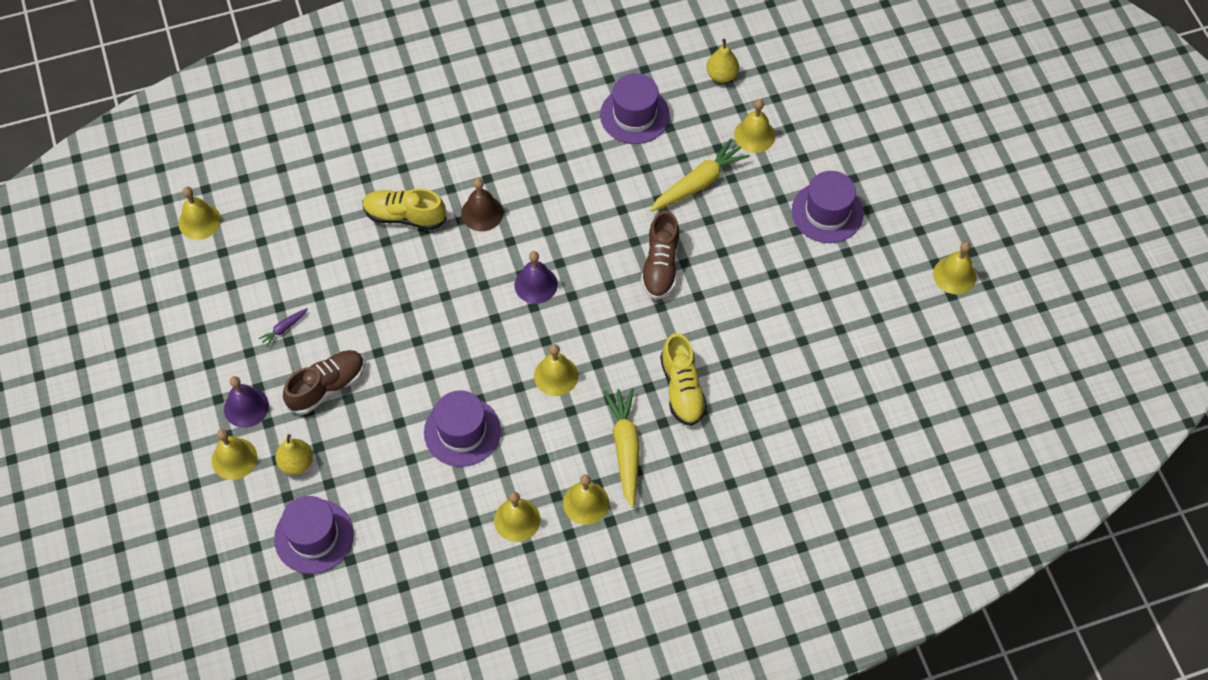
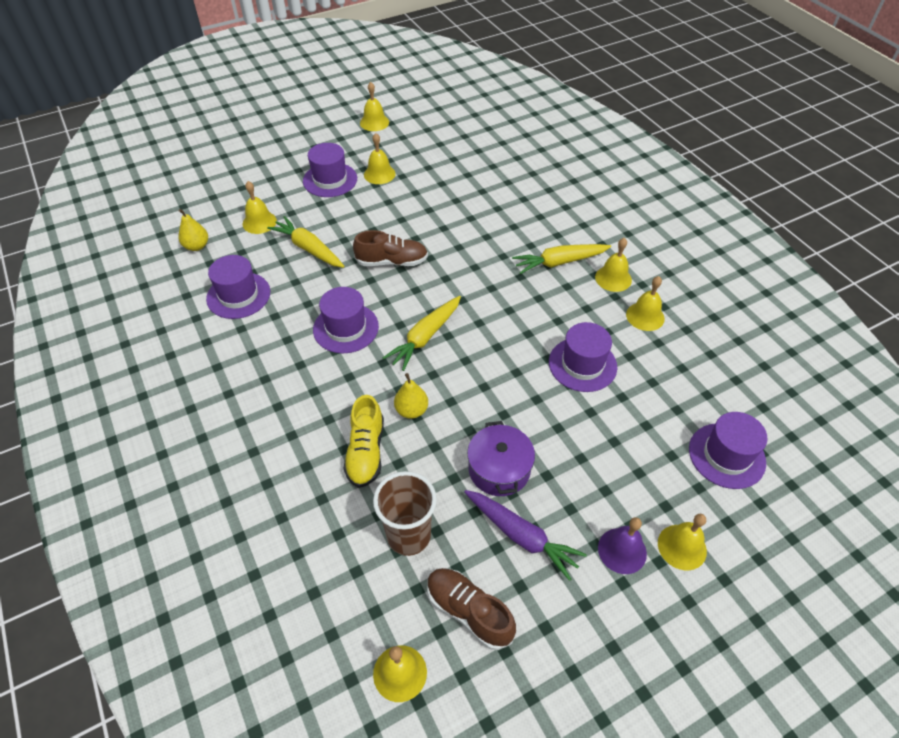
camera: 100 degrees left, 10 degrees down
(284, 328) = (521, 536): purple carrot -> purple carrot, size x2.16
(296, 463) = (663, 487): yellow pear -> yellow pear (411, 410)
(310, 241) = (408, 535): none -> brown cup
(327, 387) = (575, 479): brown shoe -> brown shoe (469, 612)
(356, 324) = (499, 469): none -> purple pot
(482, 213) = (354, 388): brown bell -> none
(536, 284) = (425, 337): purple bell -> yellow carrot
(556, 375) = (510, 311): yellow bell -> yellow bell (379, 174)
(565, 211) = (346, 328): none -> purple hat
(682, 389) = (499, 238): yellow shoe -> none

